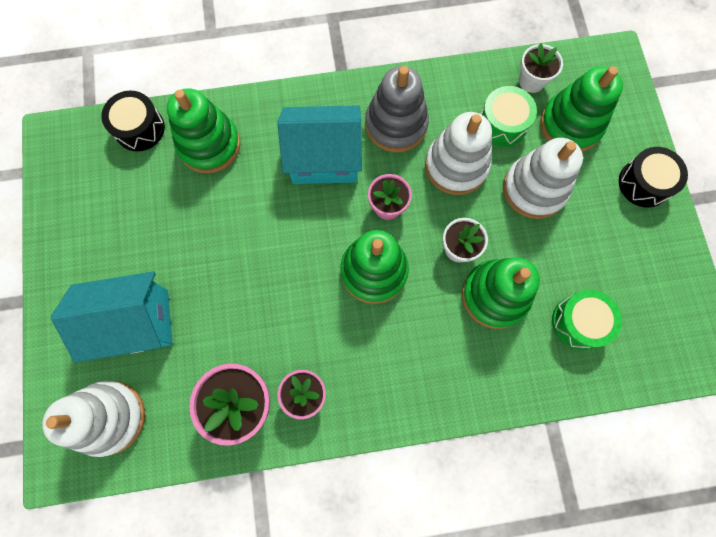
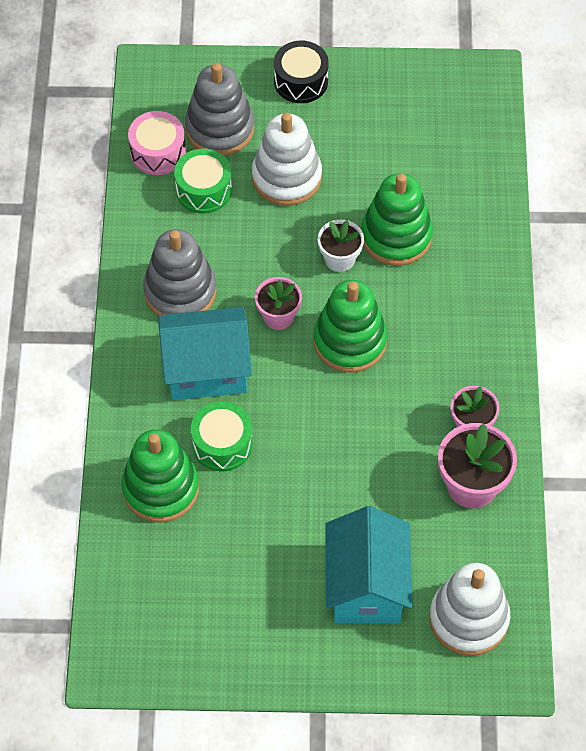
camera: 80 degrees left, 15 degrees down
(139, 128) = (120, 564): black drum -> none
(324, 159) = (206, 369): turquoise house -> turquoise house turned 75 degrees clockwise
(456, 166) = (244, 243): white stacking toy -> none
(531, 81) = (158, 152): white flower pot -> pink drum
(570, 125) = (220, 129): green stacking toy -> grey stacking toy
(579, 322) = (436, 171): green drum -> green drum (222, 444)

